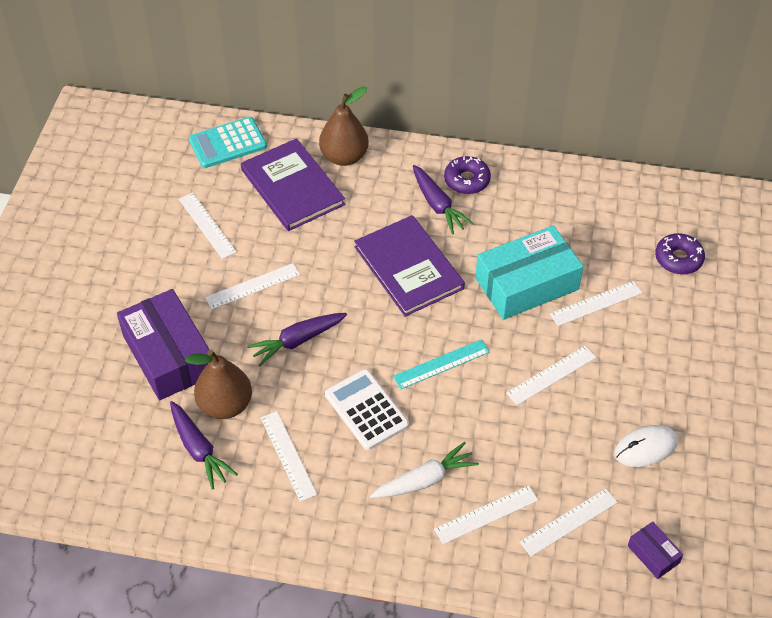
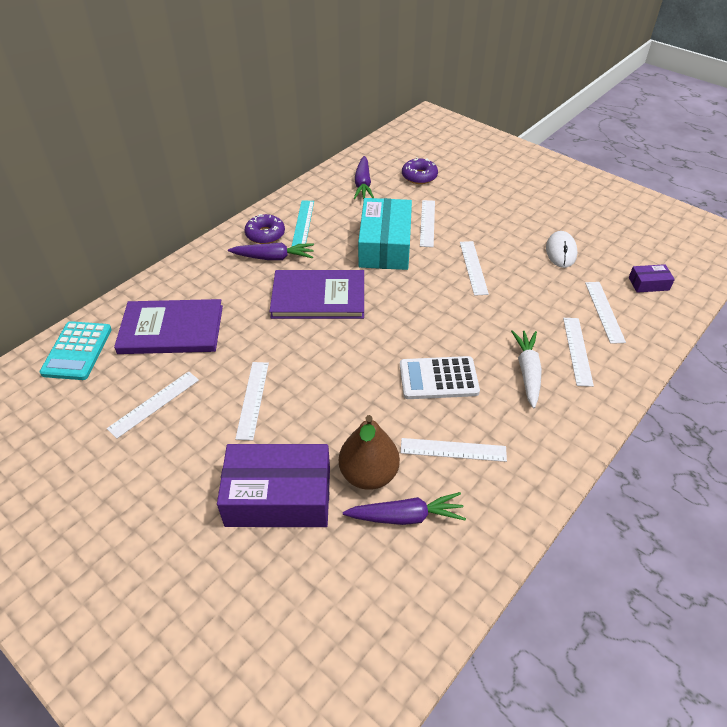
camera: 60 degrees left, 5 degrees down
(207, 225) = (154, 403): white ruler -> white ruler turned 45 degrees counterclockwise
(298, 341) = (337, 393): purple carrot -> purple carrot (363, 184)
(344, 157) = (173, 286): brown pear -> none
(441, 364) = (424, 317): turquoise ruler -> turquoise ruler (303, 223)

